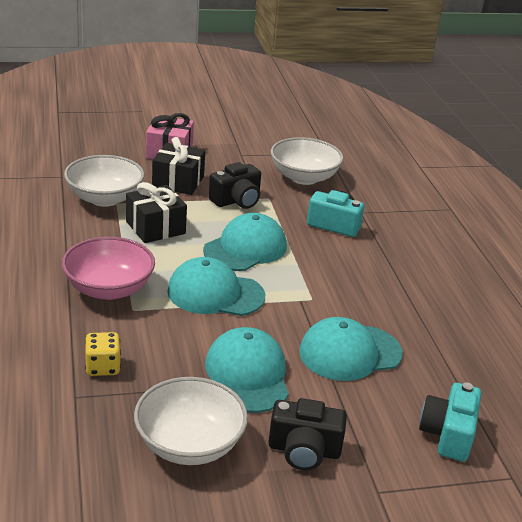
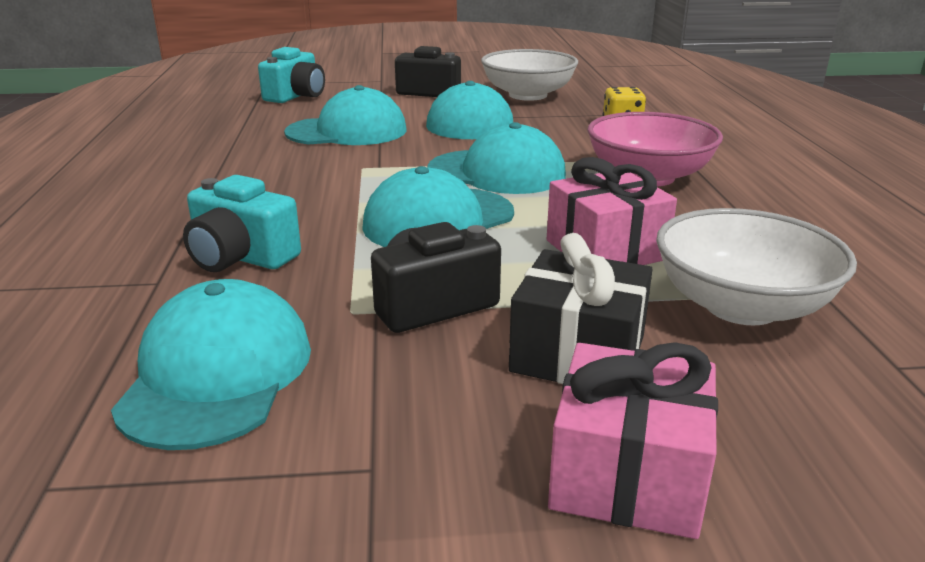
camera: 170 degrees left, 5 degrees down
(155, 227) = (605, 250): black gift -> pink gift
(304, 177) = (217, 374): white bowl -> turquoise cap

